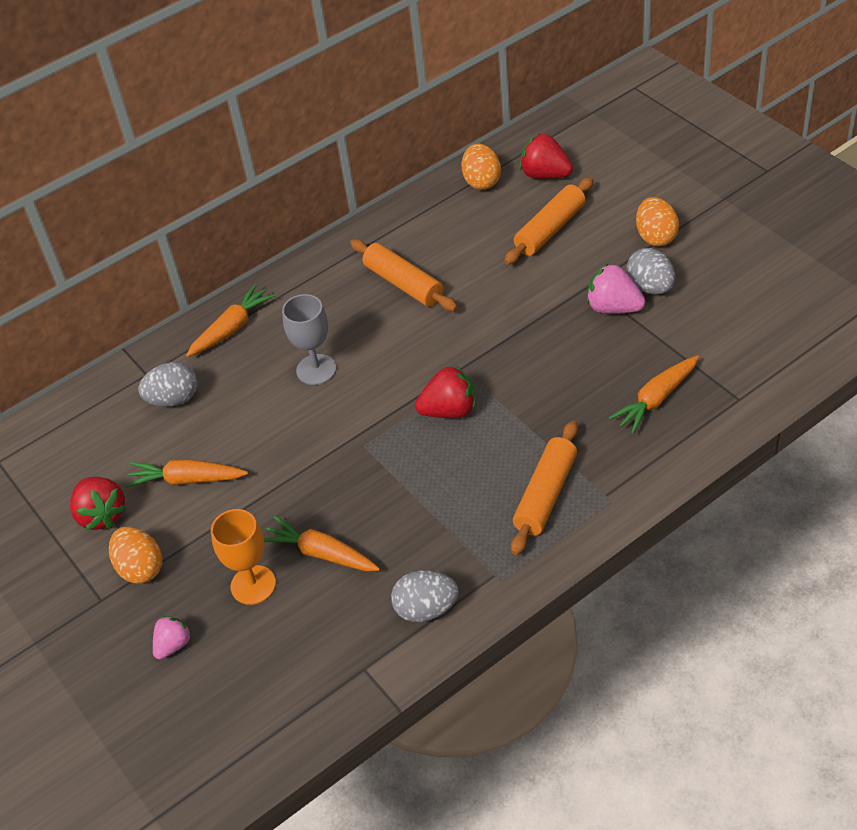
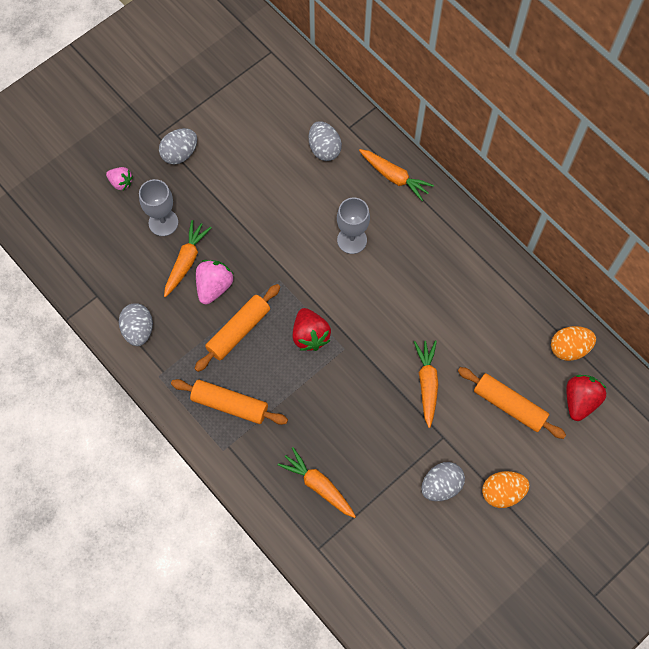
camera: 80 degrees right, 20 degrees up
(102, 515) = (224, 123): red strawberry -> none
(140, 568) = (180, 154): orange egg -> grey egg
(187, 480) = (251, 169): orange carrot -> orange carrot (427, 384)
(253, 585) = (163, 222): orange goblet -> grey goblet
(404, 283) = (443, 294): orange rolling pin -> orange rolling pin (239, 331)
(613, 307) = (417, 455): pink strawberry -> pink strawberry (214, 287)

